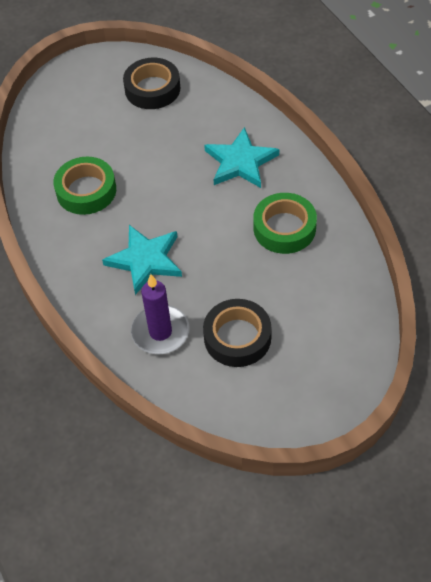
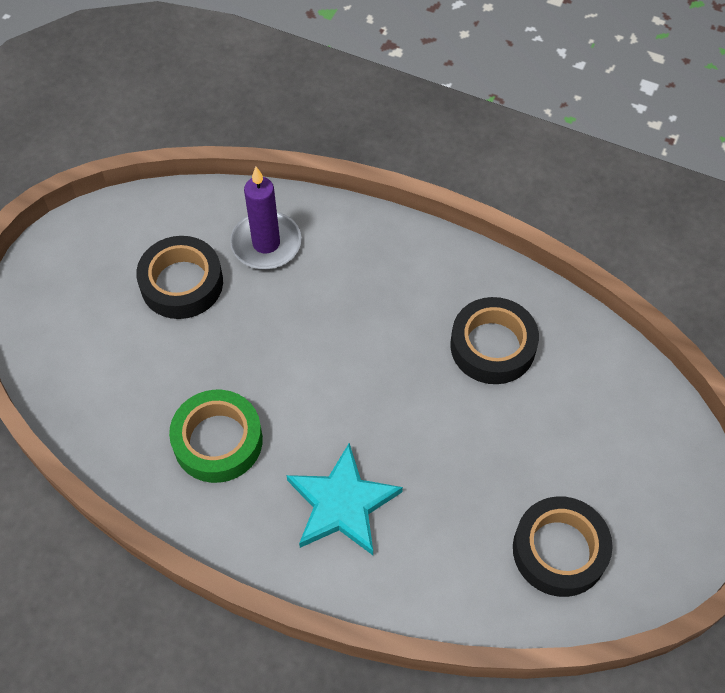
camera: 140 degrees right, 5 degrees up
(86, 191) = (492, 346): green tape -> black tape
(145, 260) = (347, 306): turquoise star -> none

